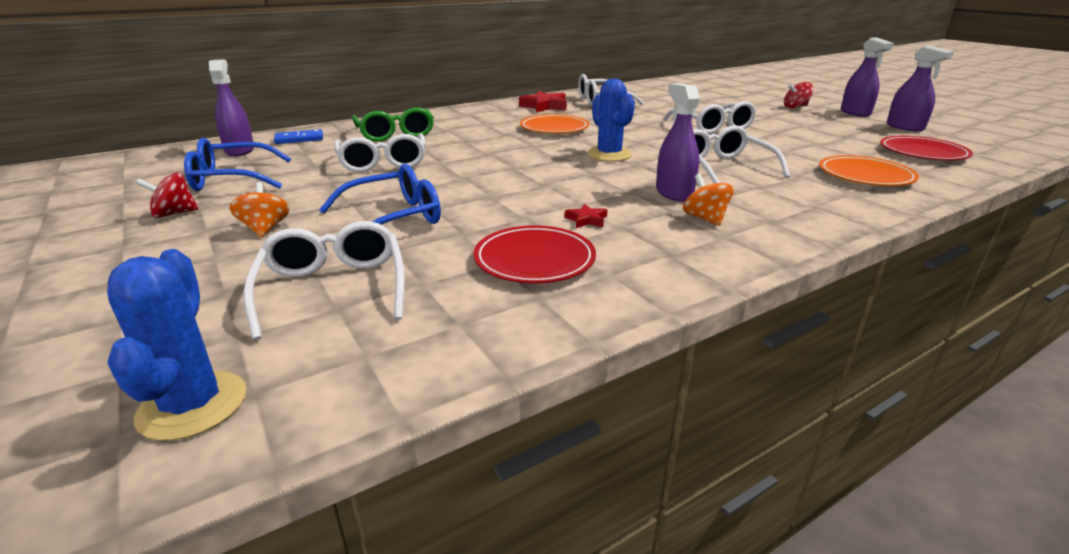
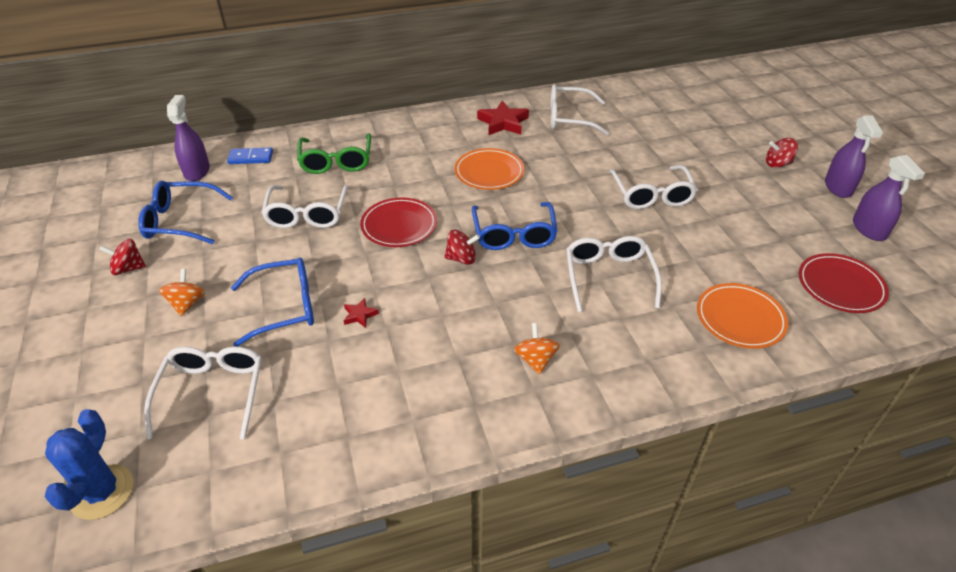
camera: 15 degrees right, 15 degrees up
(534, 259) = (366, 388): red plate -> red plate (399, 225)
(569, 171) = (461, 258): none -> red spinning top
(586, 220) = (435, 341): red star -> red star (360, 315)
(609, 155) = (514, 234): blue cactus -> blue glasses
(674, 193) = (534, 313): purple spray bottle -> none

